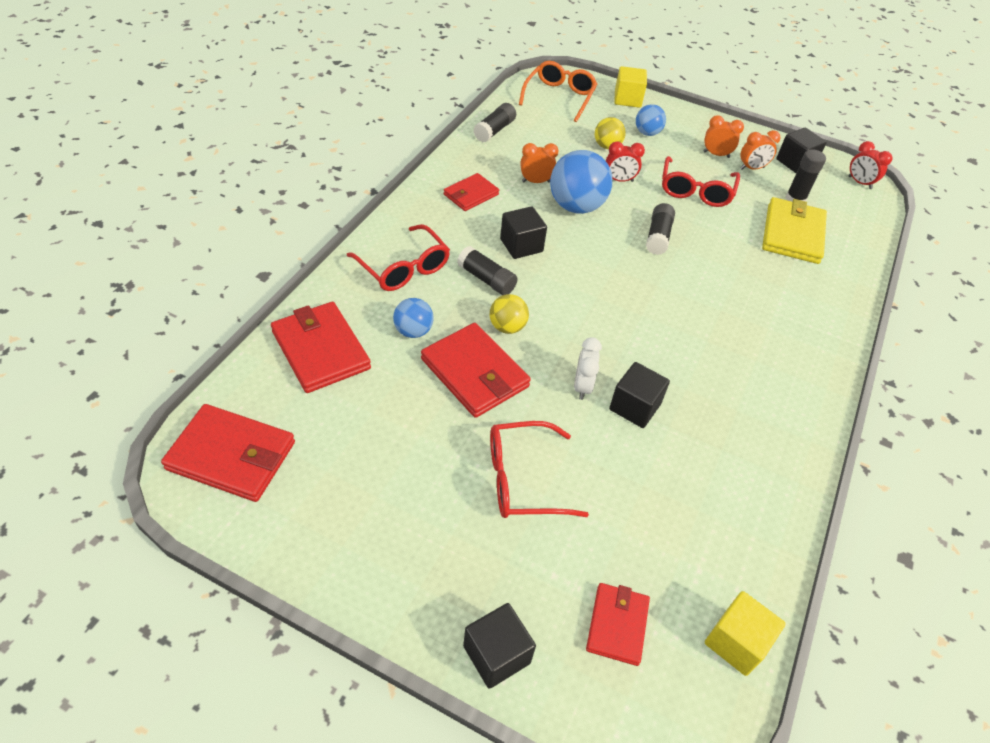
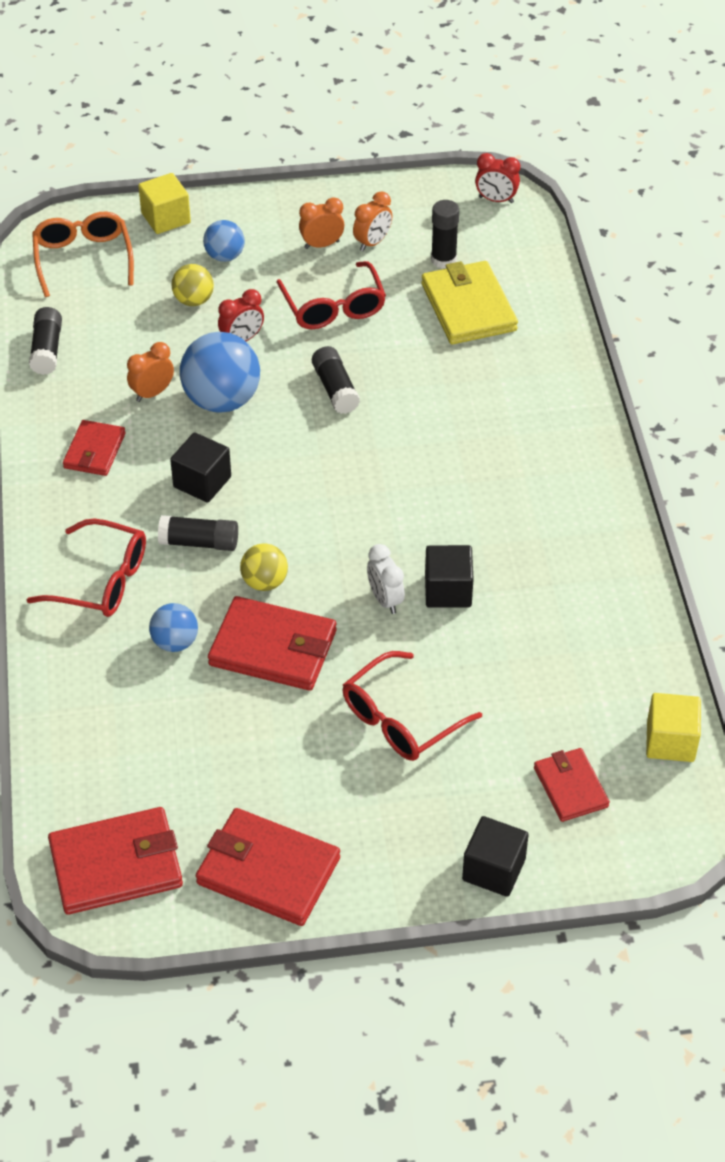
camera: 30 degrees left, 0 degrees up
(321, 350) = (100, 717): red wallet -> red wallet (268, 870)
(795, 162) = (413, 209): black cube -> none

